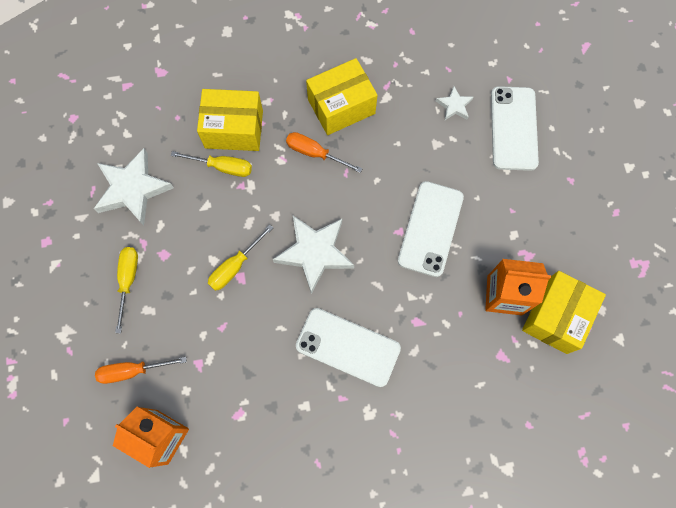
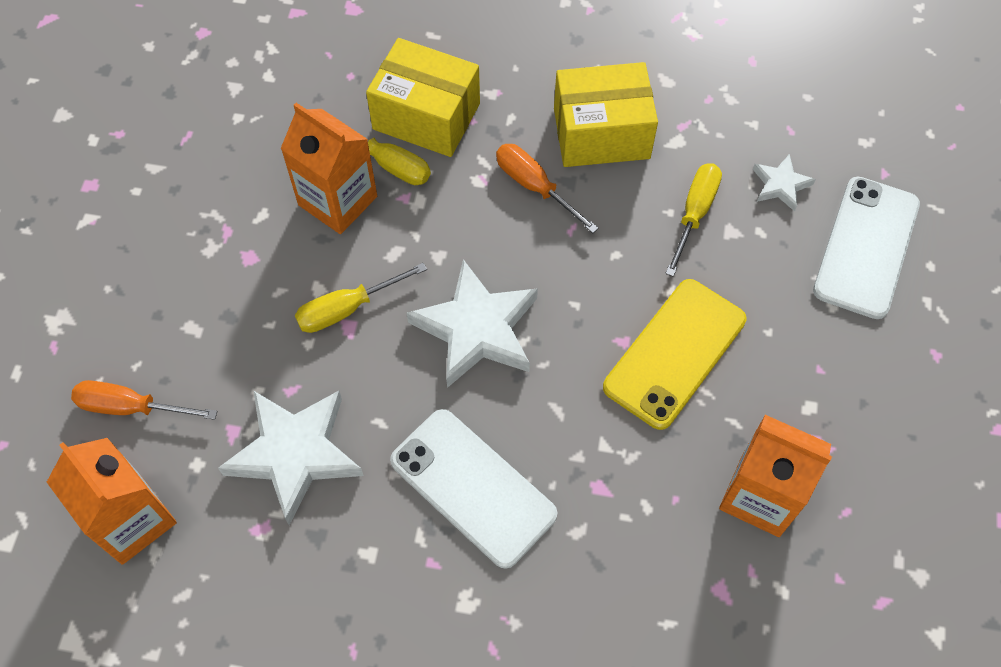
camera: 20 degrees right, 10 degrees down
(128, 280) = (182, 276): yellow screwdriver -> yellow screwdriver (694, 213)
(133, 189) = (244, 152): white star -> white star (295, 454)
(202, 201) = (338, 201): none -> orange carton
(430, 228) = (674, 353): white phone -> yellow phone
(555, 316) = (836, 559): yellow box -> none

